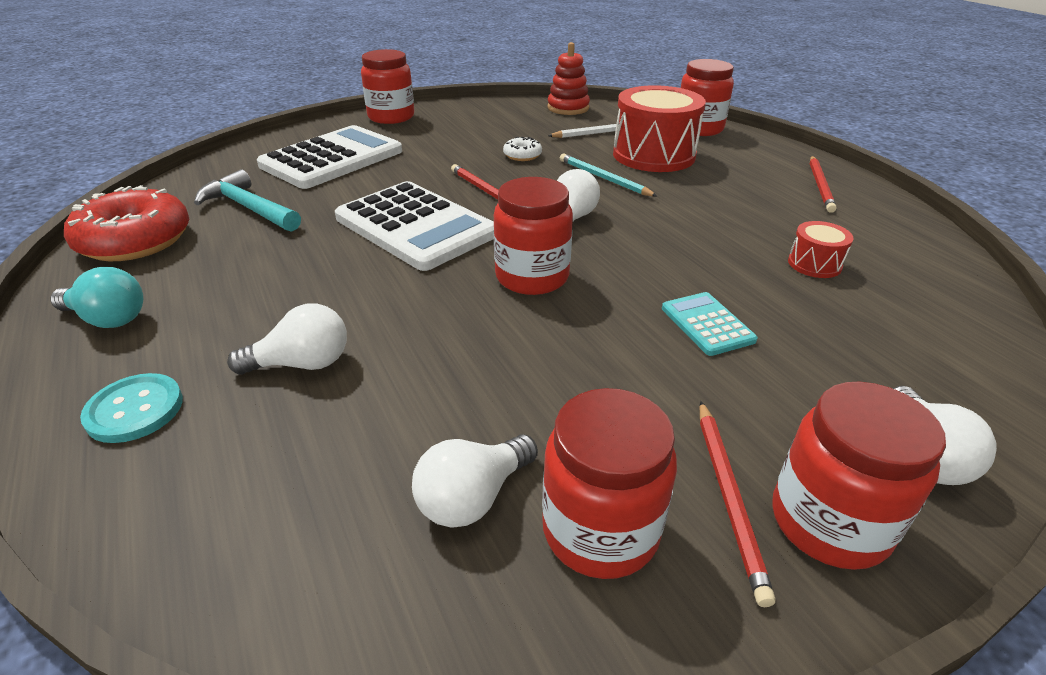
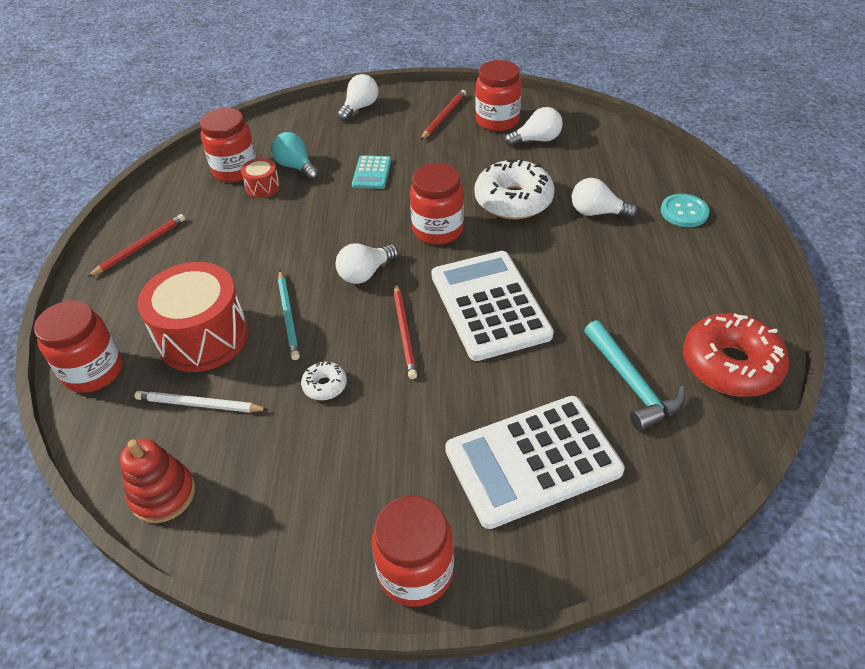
camera: 150 degrees left, 10 degrees up
(108, 319) = (721, 279): turquoise light bulb -> turquoise light bulb (296, 167)
(451, 345) = (513, 200): none -> white donut
(829, 522) = (419, 103): red jar -> red jar (235, 170)

